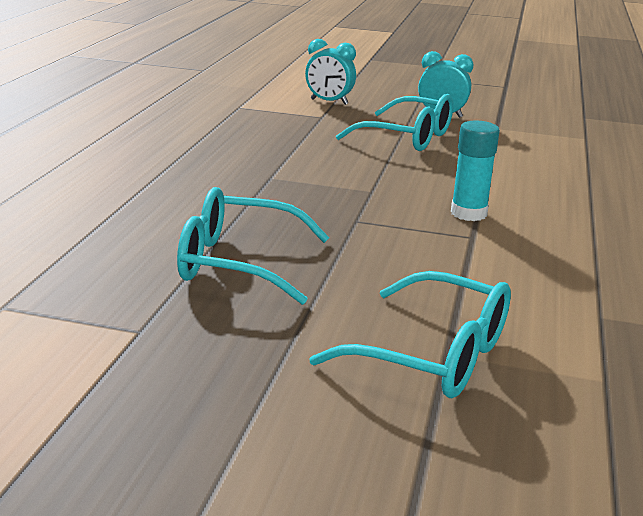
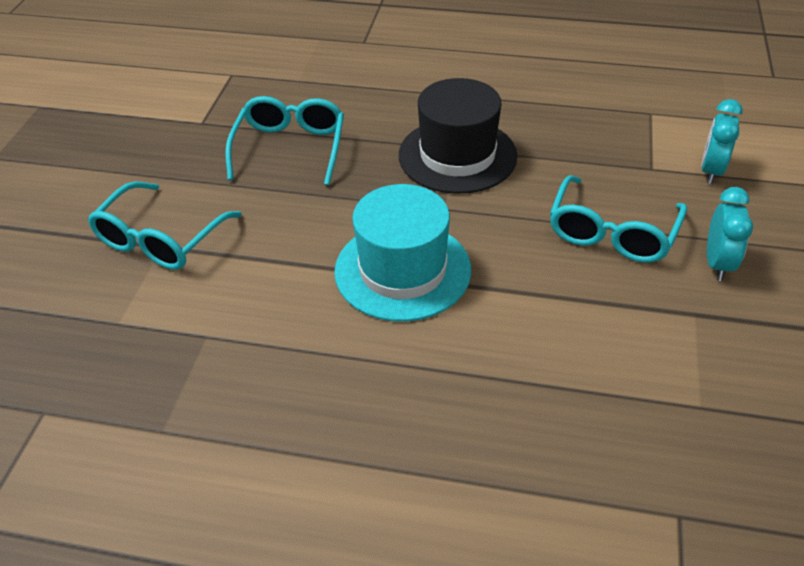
camera: 90 degrees right, 20 degrees up
(283, 178) = (457, 155): none -> black hat
(468, 213) = (402, 270): turquoise glue stick -> turquoise hat

